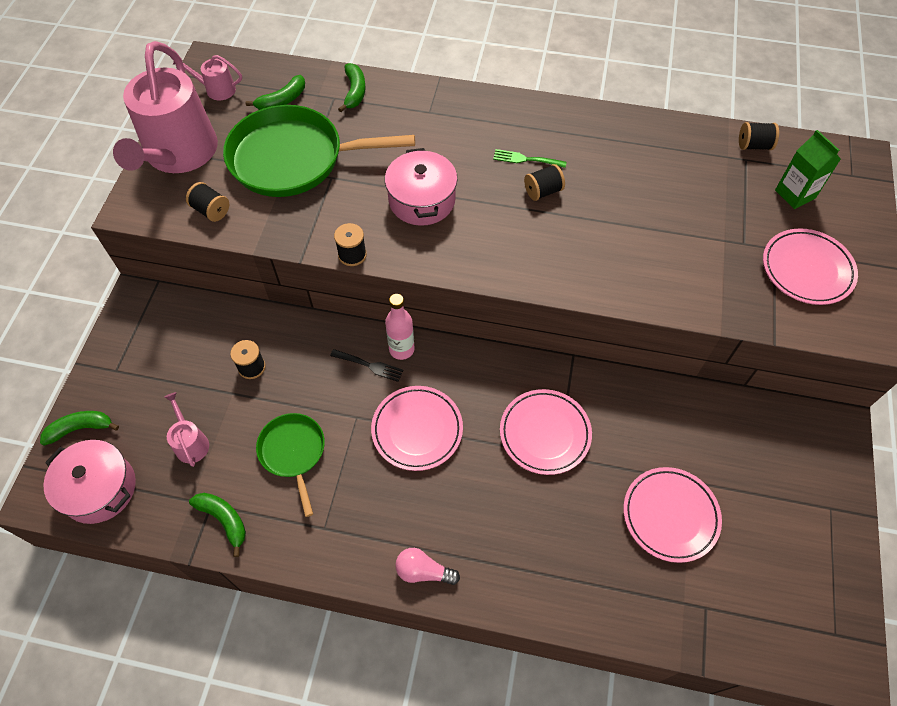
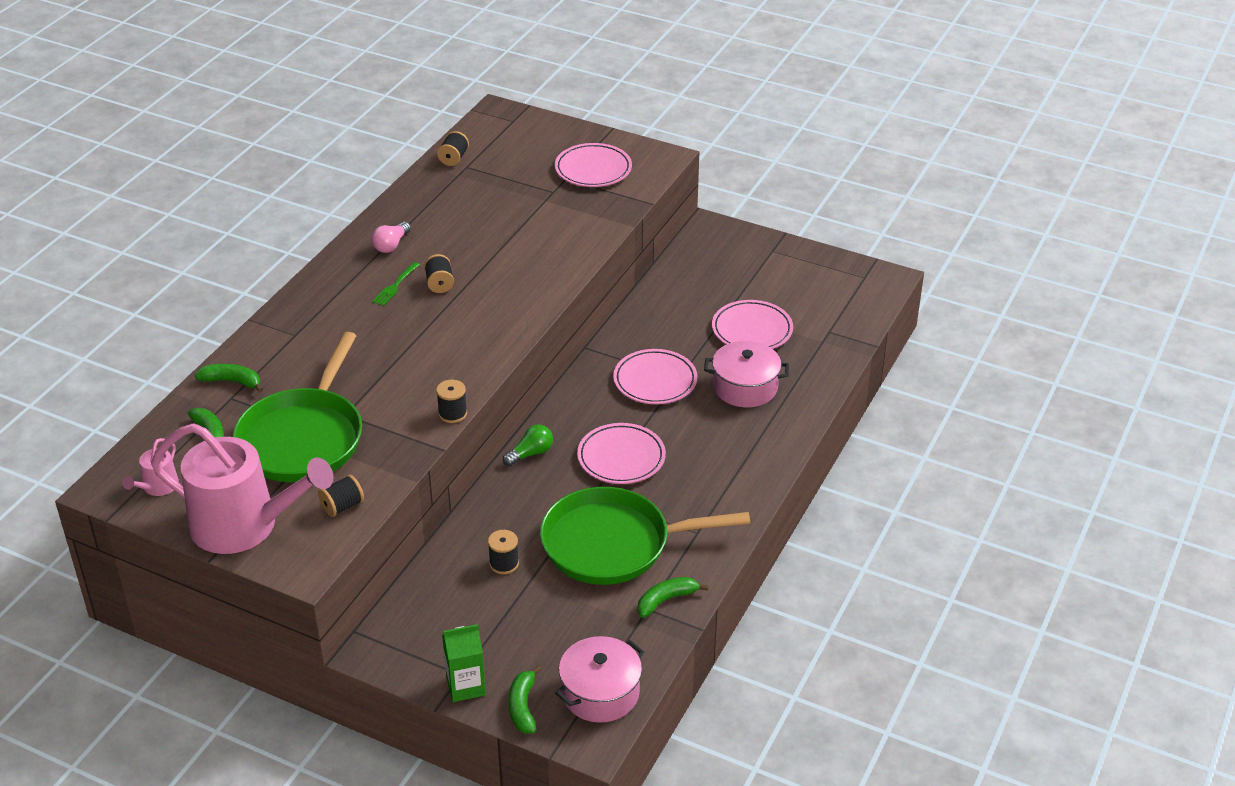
camera: 75 degrees left, 20 degrees down
(191, 443) = (574, 618): pink watering can -> none
(293, 452) = (613, 544): green pan -> green pan, size x1.86
(369, 365) = (539, 478): black fork -> none
(401, 349) = (530, 453): pink bottle -> green light bulb
(422, 200) = (409, 359): pink pot -> pink pot (745, 387)
(423, 571) = (755, 476): pink light bulb -> pink light bulb (391, 245)
(795, 194) = (517, 153): green carton -> green carton (466, 686)

